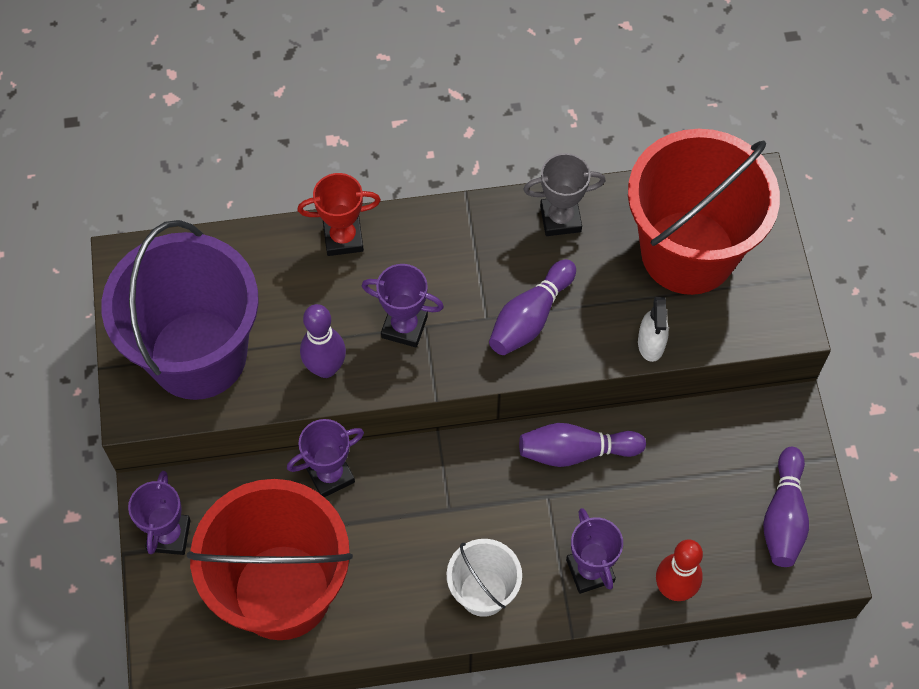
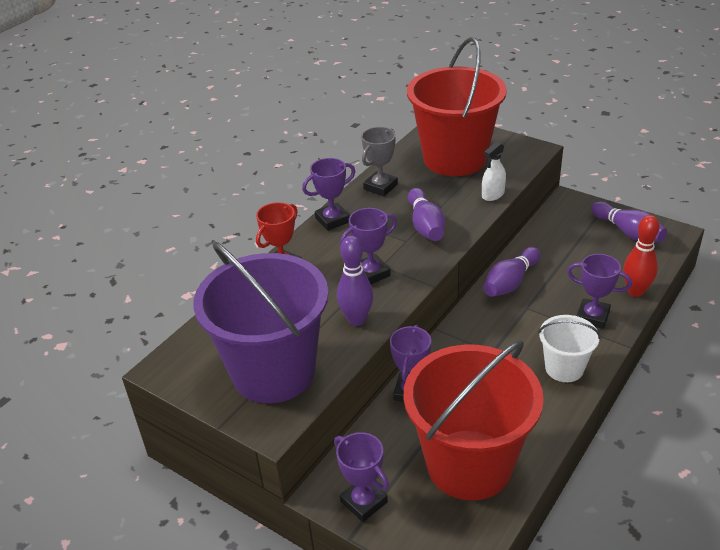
camera: 45 degrees left, 25 degrees down
(458, 220) = (332, 220): none -> purple trophy
(651, 343) = (493, 194): white spray bottle -> white spray bottle turned 90 degrees clockwise

